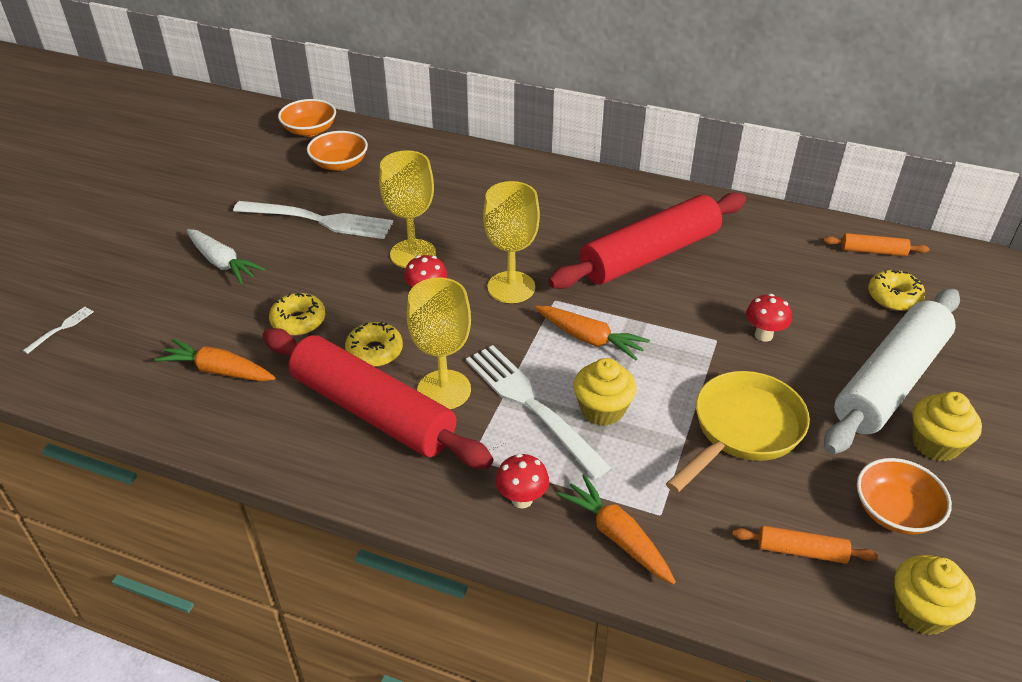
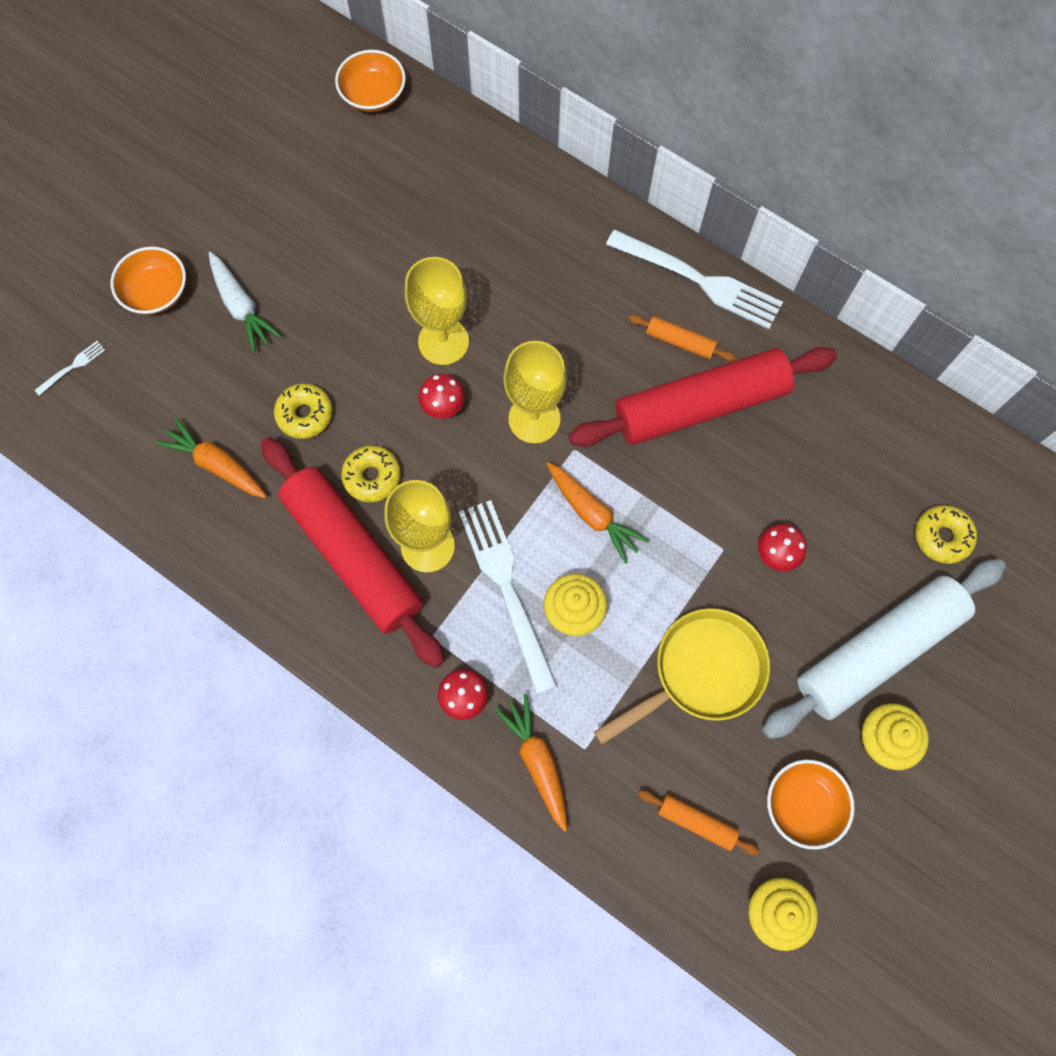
camera: 15 degrees right, 30 degrees up
(319, 220) = (355, 261): white fork -> white fork (700, 281)
(339, 164) = (396, 167): orange bowl -> orange bowl (156, 292)
(873, 251) = (954, 462): orange rolling pin -> orange rolling pin (680, 342)

